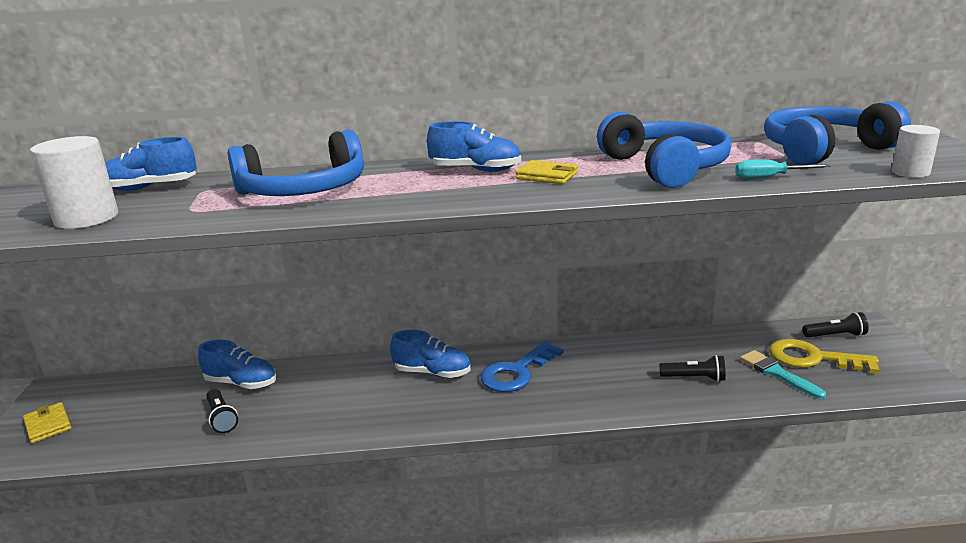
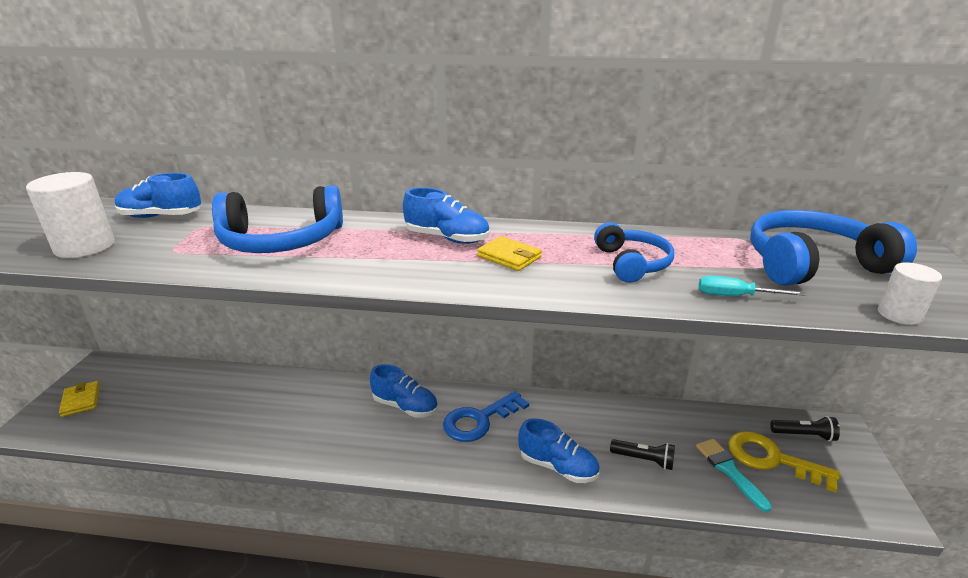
camera: 10 degrees right, 5 degrees up
(221, 418) = (213, 421): black flashlight -> none
(241, 383) = (244, 387): blue shoe -> blue shoe (558, 467)
(665, 167) = (632, 263): blue headphones -> blue headphones, size x0.61

